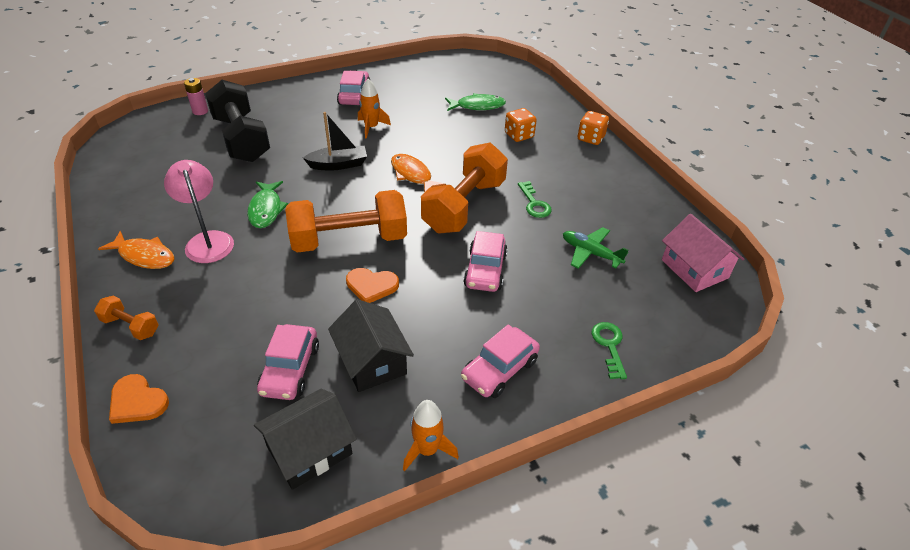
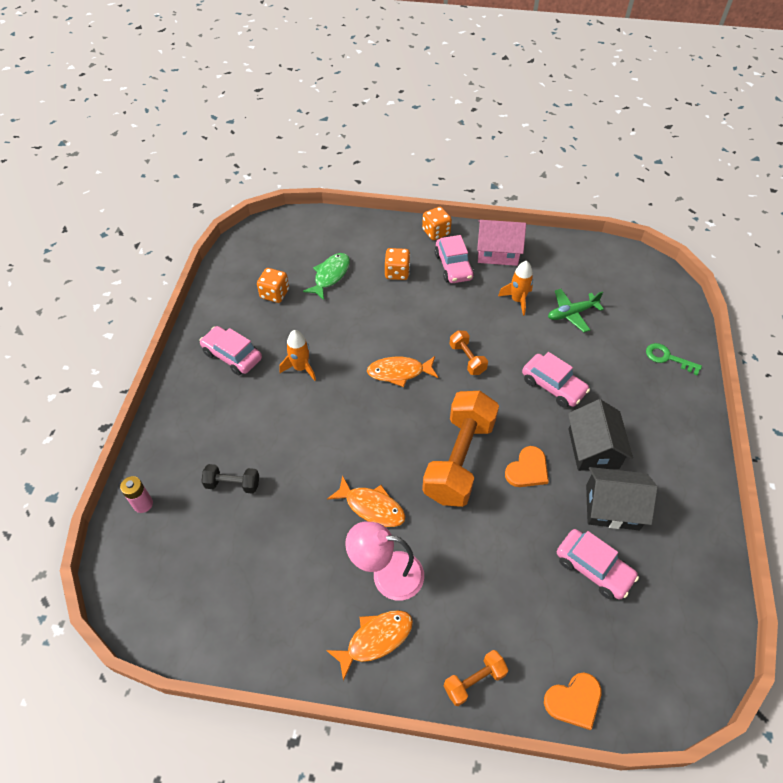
camera: 55 degrees left, 10 degrees up
(241, 139) = (232, 484): black dumbbell -> black dumbbell, size x0.46
(266, 209) = (372, 507): green fish -> orange fish
(309, 450) = (681, 587): black house -> black house (593, 448)
(338, 164) = (342, 420): black boat -> none
(427, 450) = (712, 511): orange rocket -> orange rocket (517, 300)
(431, 90) = (274, 294): none -> orange dice
(464, 206) = (467, 359): orange dumbbell -> orange dumbbell, size x0.46
(499, 369) = (659, 431): pink car -> pink car (453, 266)
(534, 203) = (494, 313): green key -> none
(694, 269) = (620, 269): pink house -> pink house (497, 252)

